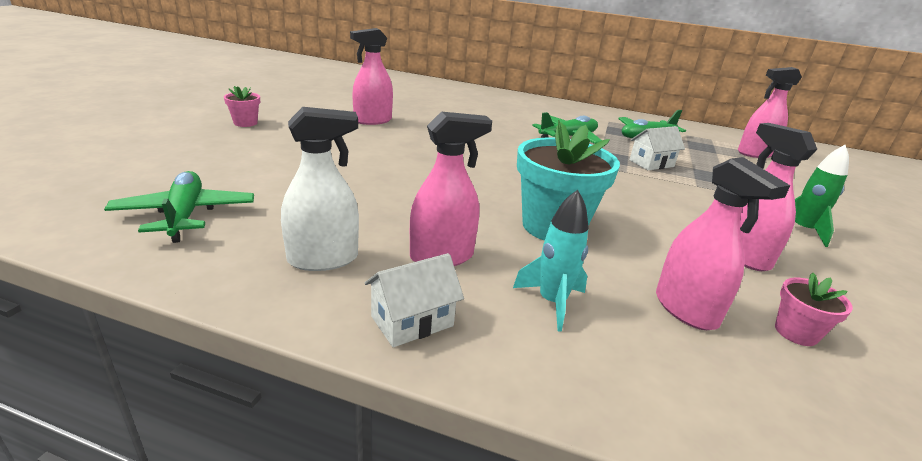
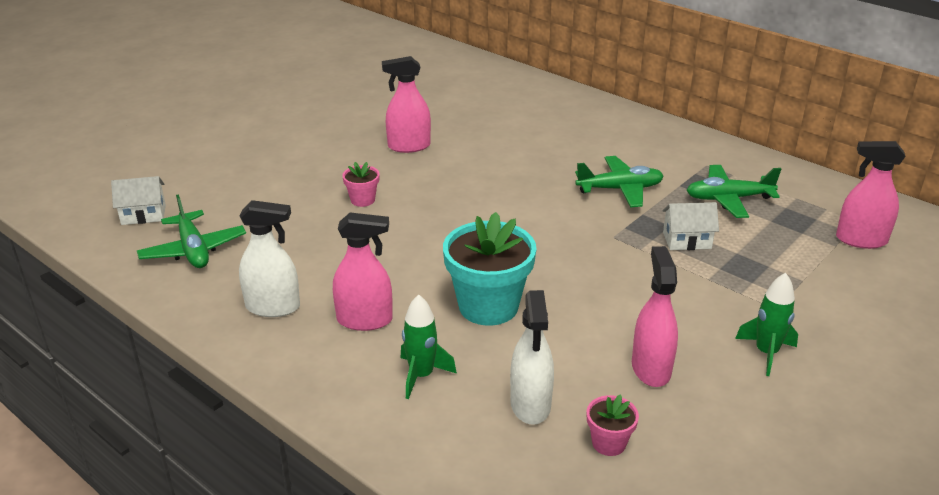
camera: 25 degrees right, 5 degrees up
(185, 215) = (193, 250): green plane -> green plane turned 150 degrees clockwise
(245, 123) = (282, 142): pink flower pot -> pink flower pot (362, 200)
(412, 321) = (306, 369): white house -> white house (143, 215)
(552, 302) = (421, 375): turquoise rocket -> green rocket
(685, 309) = (530, 404): pink spray bottle -> white spray bottle

